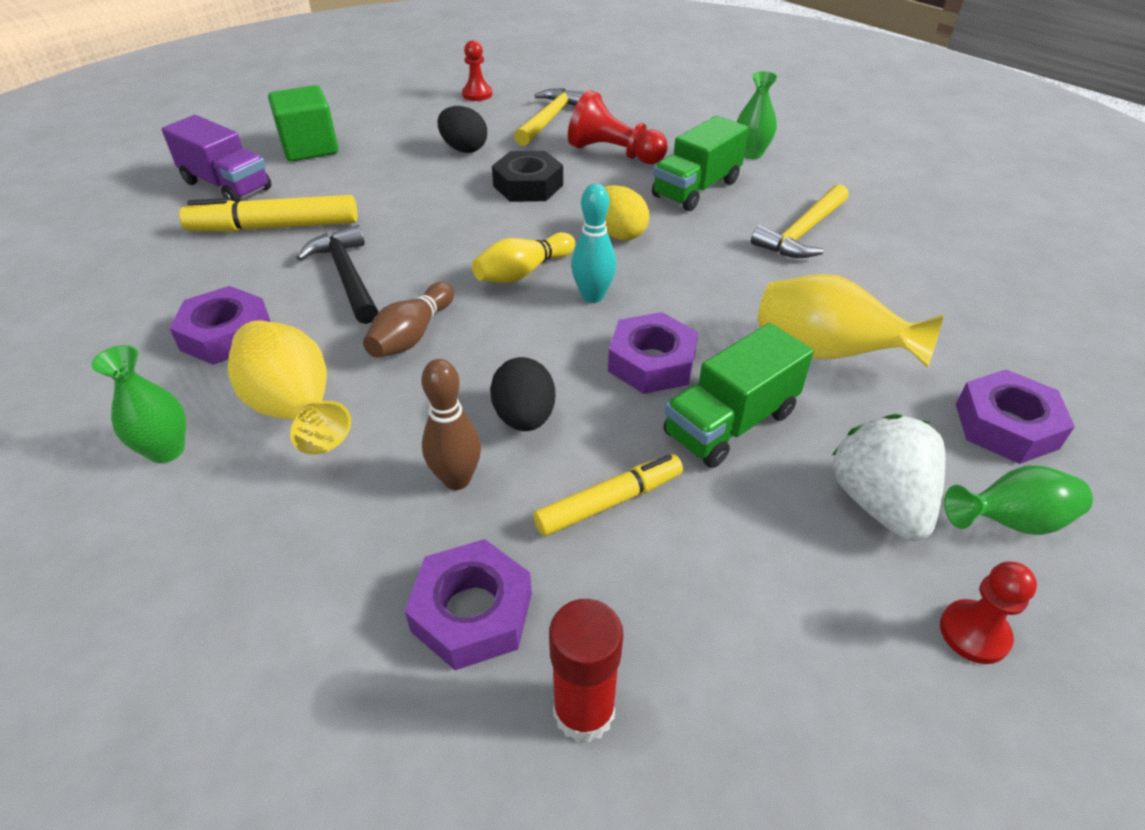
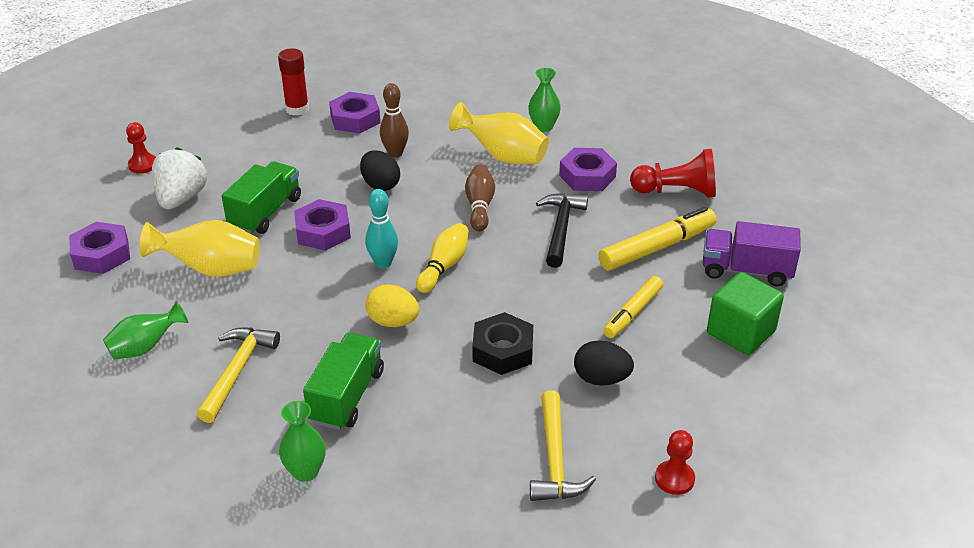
camera: 155 degrees right, 5 degrees down
(347, 276) = (561, 228): black hammer -> black hammer turned 120 degrees counterclockwise
(608, 502) = (317, 164): yellow marker -> yellow marker (633, 313)
(614, 153) = (450, 423): red pawn -> red pawn (677, 191)
(879, 503) = (181, 198): white strawberry -> white strawberry turned 135 degrees counterclockwise
(1010, 522) = (114, 208): green vase -> green vase (145, 347)

